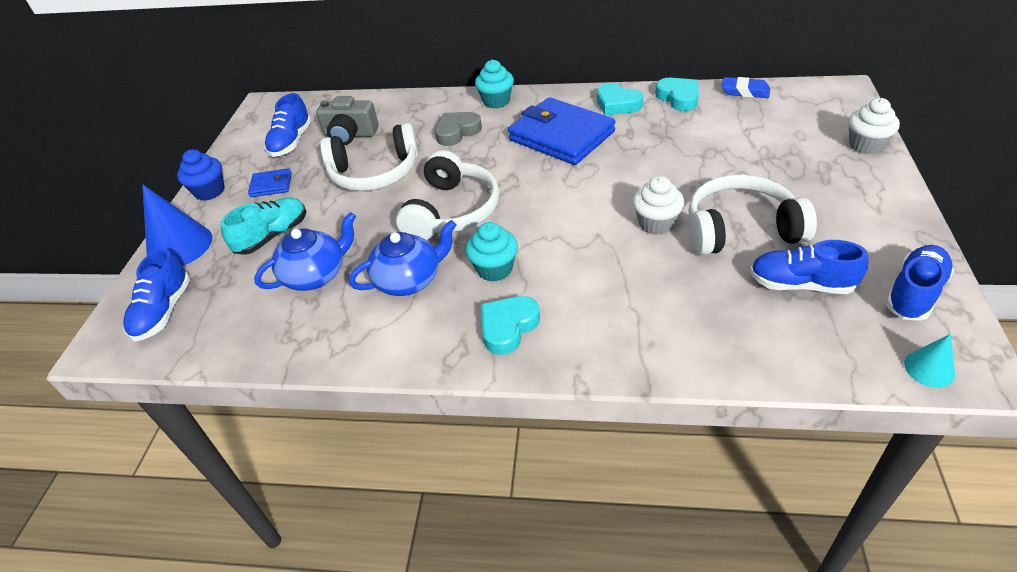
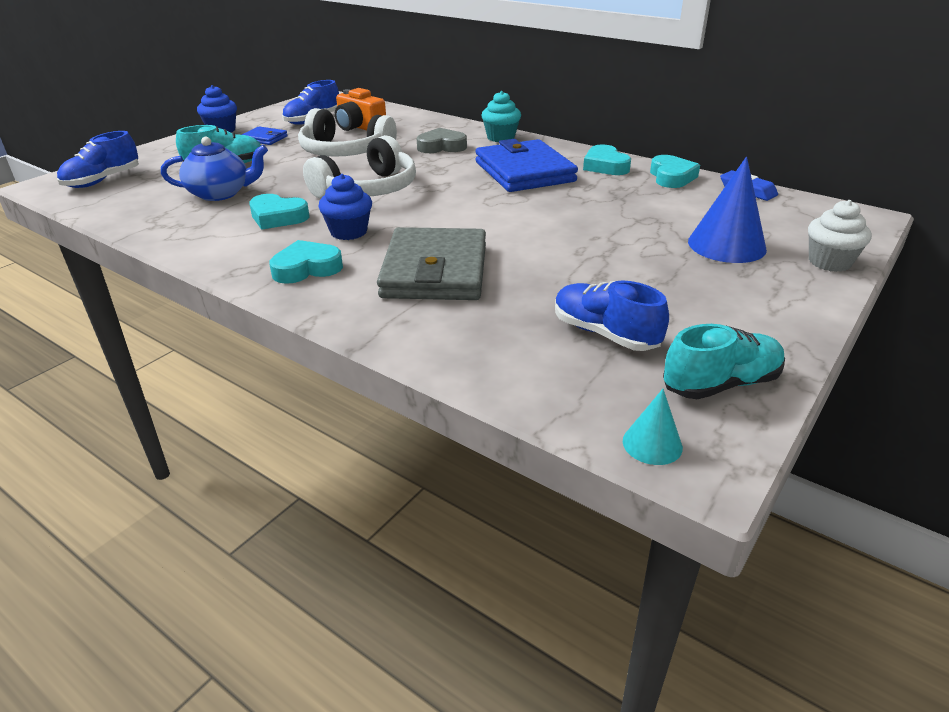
camera: 25 degrees right, 10 degrees down
(179, 246) = (161, 152): blue cone -> blue cone (726, 245)
(350, 135) = (359, 127): grey camera -> orange camera
(409, 280) = (278, 217): blue teapot -> turquoise heart
(494, 269) = (348, 232): turquoise cupcake -> blue cupcake
(615, 280) = (434, 271): none -> grey wallet
(656, 223) = (525, 249): white cupcake -> none
(741, 229) = (601, 278): white headphones -> none
(914, 293) = (720, 384): blue shoe -> turquoise shoe

